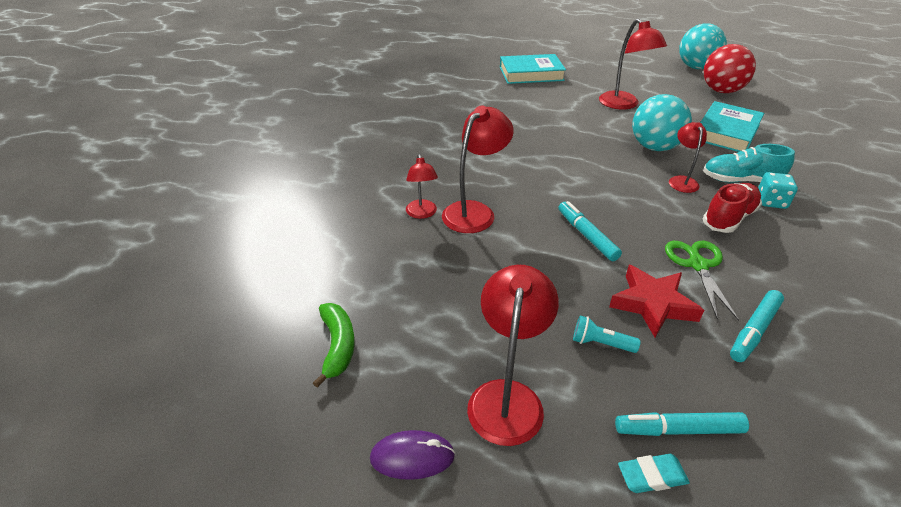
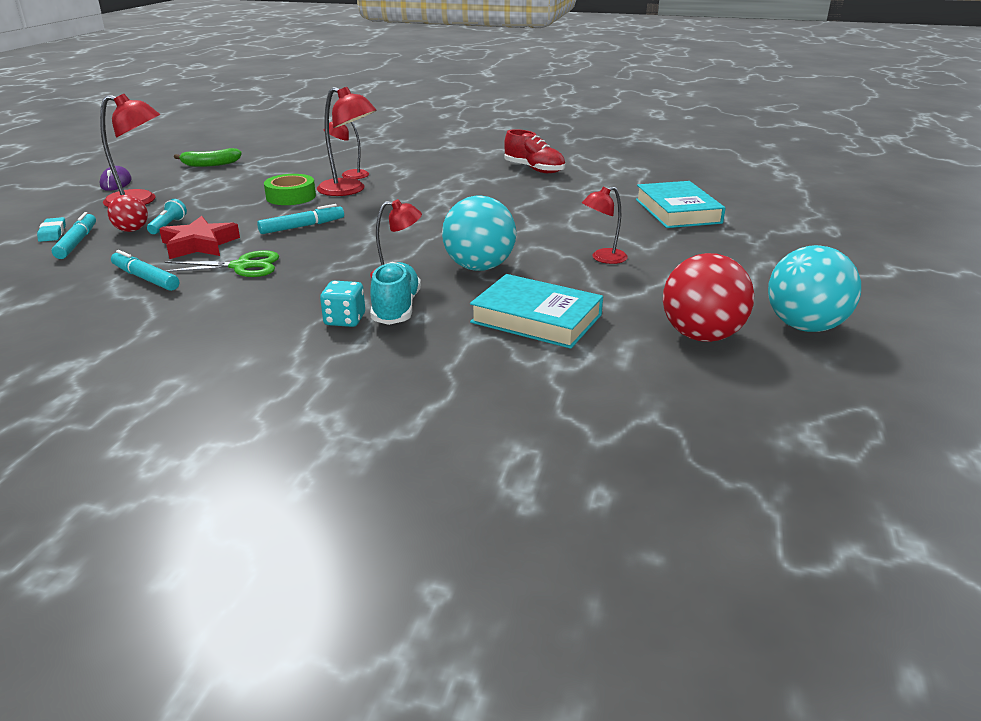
camera: 85 degrees right, 10 degrees down
(493, 251) = (291, 196): none -> green tape
(623, 105) = (603, 258): red lamp -> red lamp, size x0.60
(623, 378) = (132, 230): none -> red ball
(728, 218) = (315, 290): red shoe -> red shoe (534, 169)

